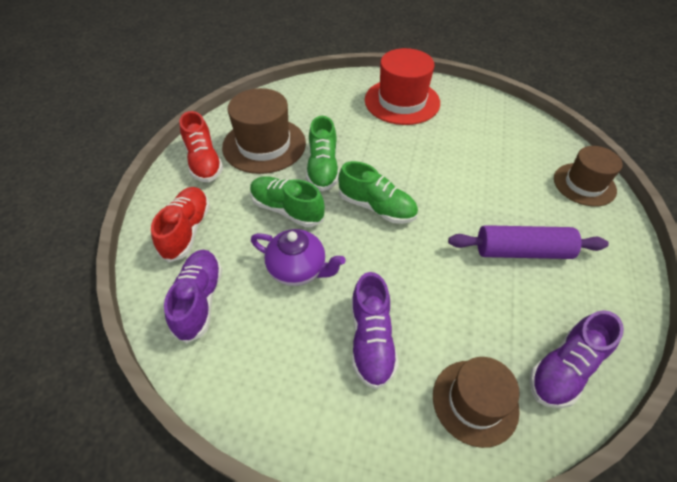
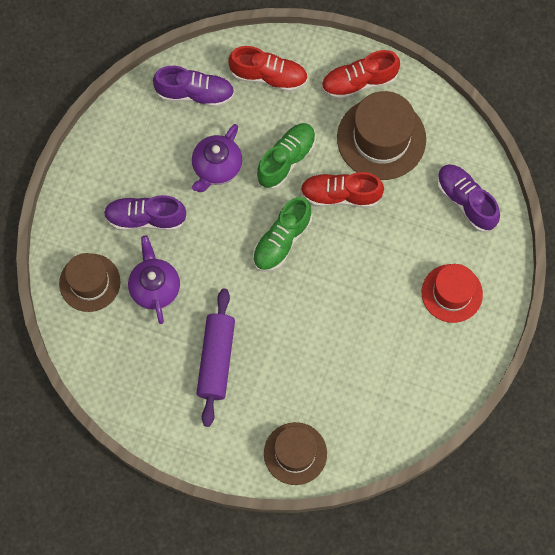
camera: 95 degrees right, 20 degrees up
(323, 168) = (340, 195): green shoe -> red shoe
(402, 101) = (452, 293): red hat -> red hat, size x0.66
(459, 319) = (155, 288): none -> purple teapot
(564, 368) = (105, 354): purple shoe -> purple shoe (466, 201)

